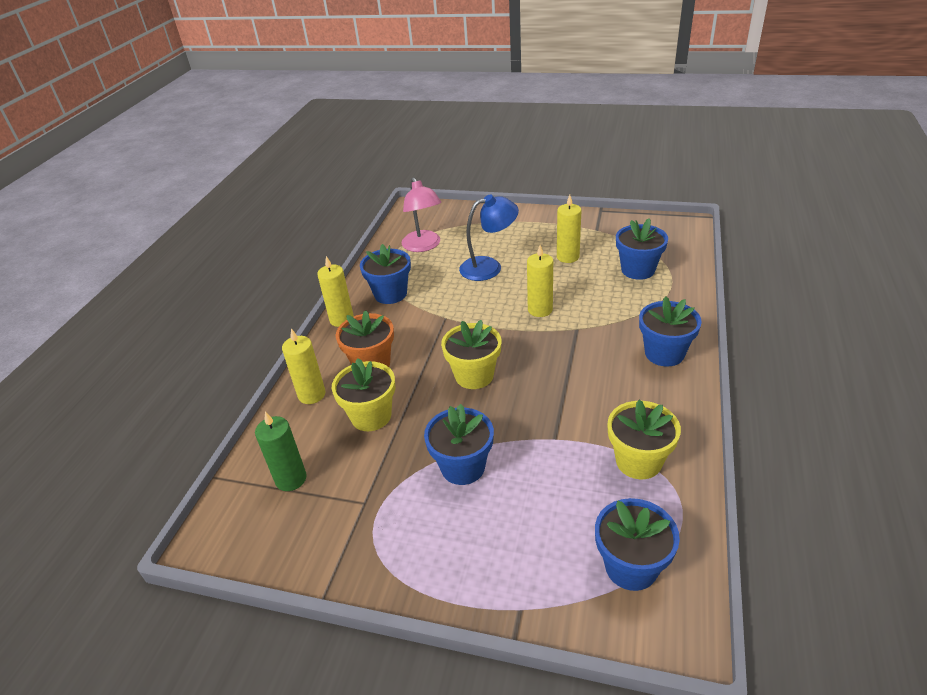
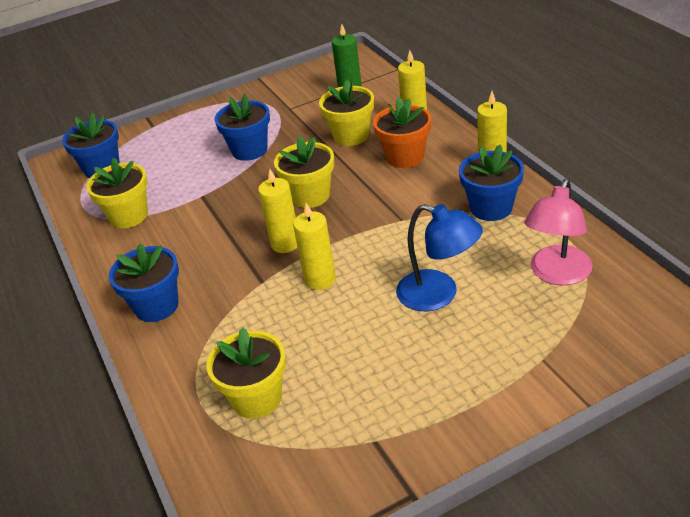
camera: 140 degrees right, 0 degrees up
(424, 246) = (557, 274): pink lamp -> pink lamp turned 90 degrees counterclockwise
(489, 267) = (438, 295): blue lamp -> blue lamp turned 90 degrees counterclockwise
(568, 257) = (364, 366): yellow candle -> yellow candle (285, 244)
(638, 270) = (256, 398): blue flower pot -> yellow flower pot

